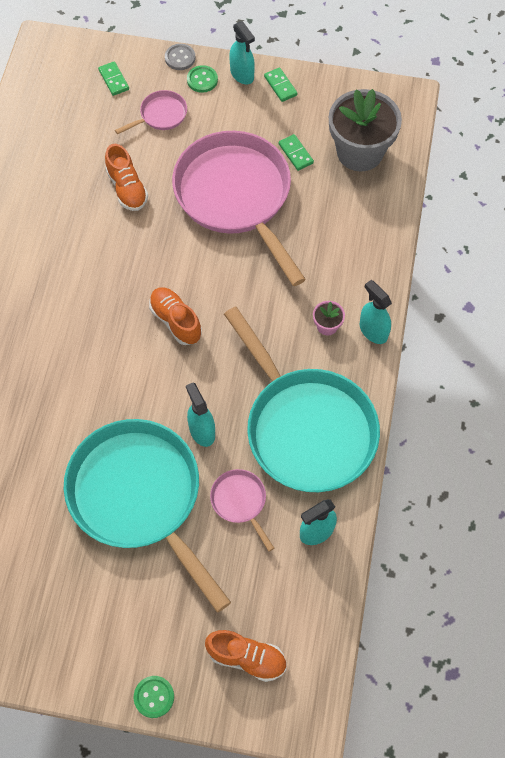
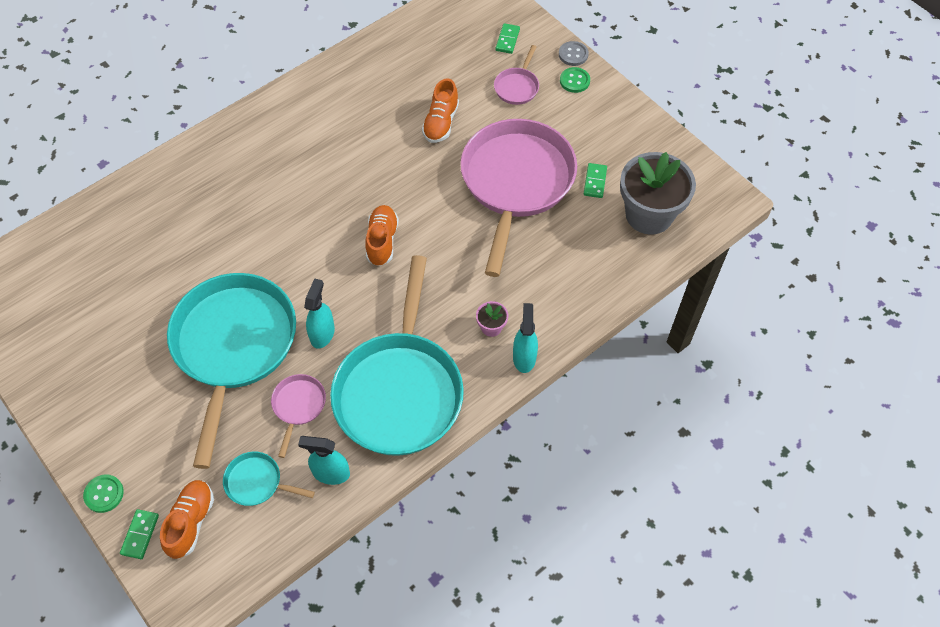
camera: 40 degrees right, 5 degrees down
(160, 115) = (517, 87): pink pan -> pink pan turned 105 degrees clockwise
(242, 74) = (610, 96): turquoise spray bottle -> none
(247, 658) = (191, 522): orange shoe -> orange shoe turned 135 degrees counterclockwise
(267, 585) = (257, 482): none -> turquoise pan
(280, 86) = (632, 123): green domino -> green domino (140, 535)

